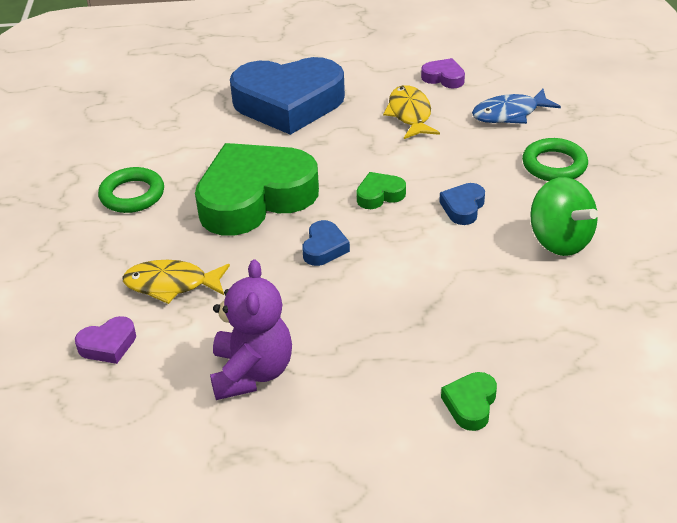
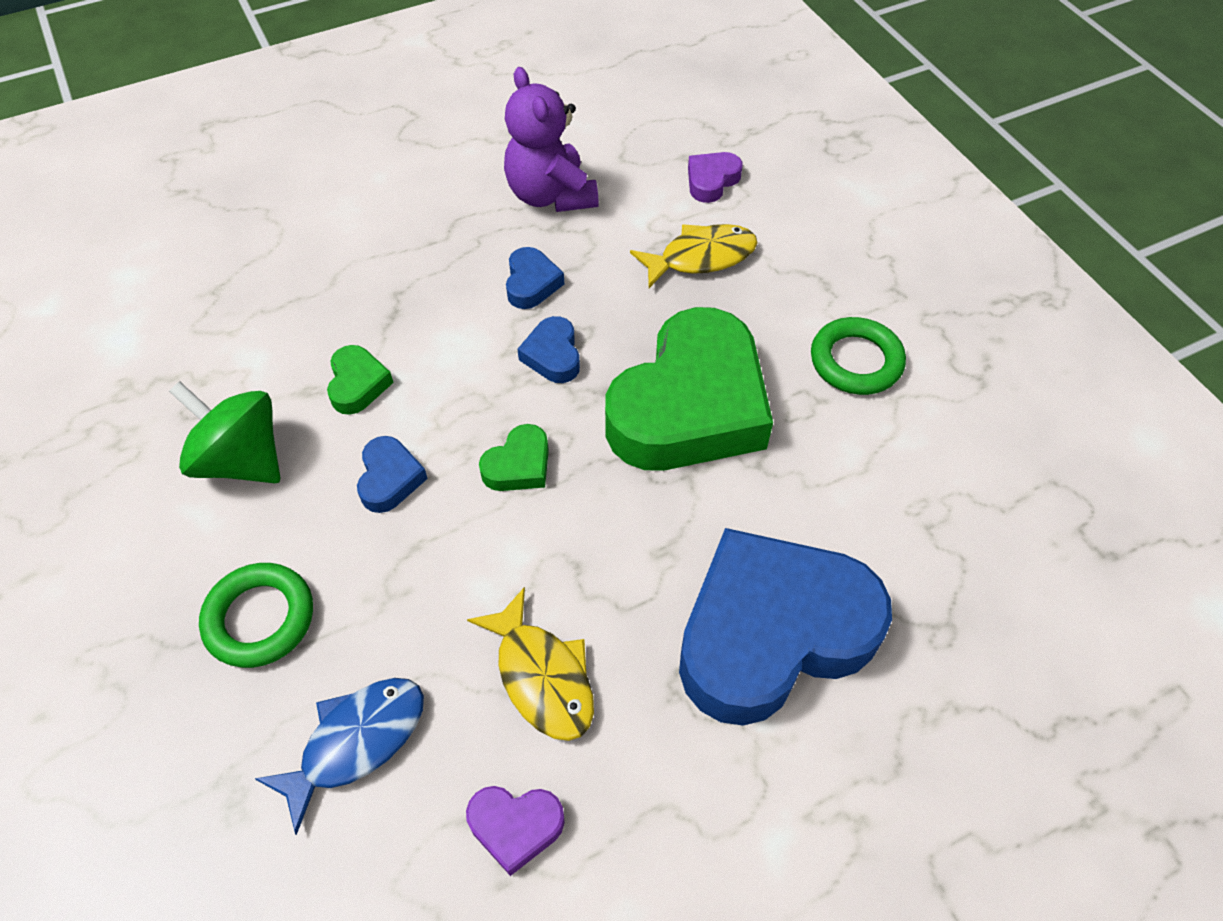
camera: 155 degrees right, 15 degrees up
(311, 301) = (531, 283): none -> blue heart
(470, 404) = (322, 224): green heart -> green heart (358, 384)

